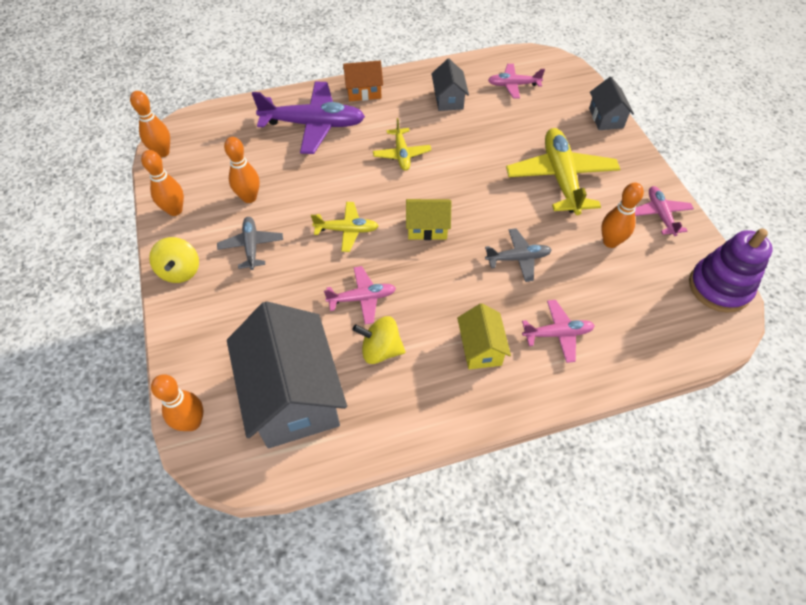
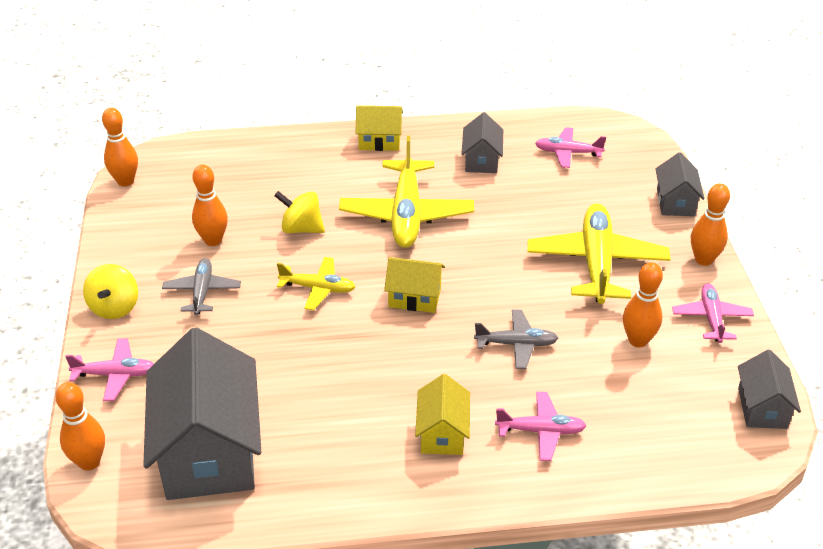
camera: 10 degrees right, 15 degrees down
(175, 210) = (124, 244): orange bowling pin -> orange bowling pin (703, 260)
(314, 125) = (309, 171): purple plane -> none
(362, 298) = (316, 362): pink plane -> pink plane (116, 375)
(364, 92) = (379, 141): orange house -> yellow house
(380, 350) = (323, 419): yellow spinning top -> yellow spinning top (301, 228)
(401, 154) = (406, 215): yellow plane -> yellow plane, size x1.86
(719, 287) = (762, 408): purple stacking toy -> grey house

